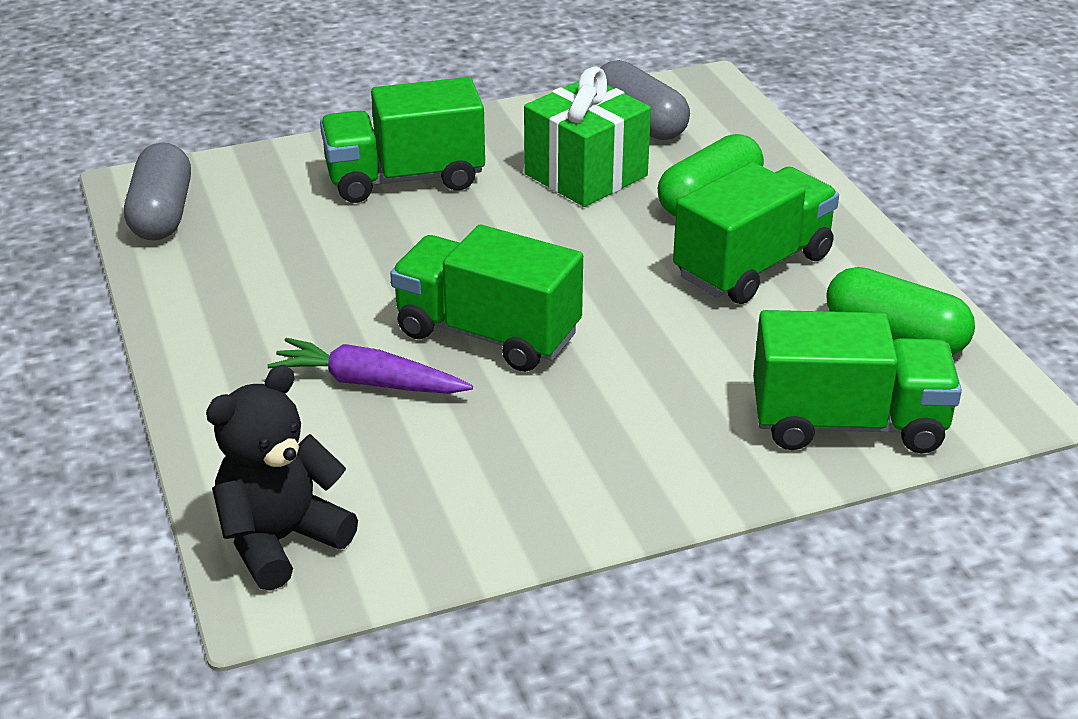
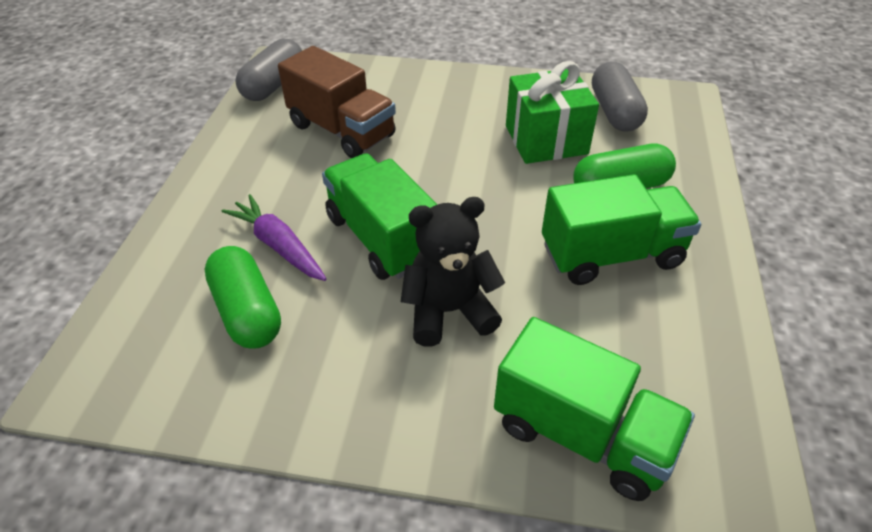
camera: 30 degrees right, 10 degrees up
(280, 540) = (121, 345): black teddy bear -> black teddy bear (449, 311)
(319, 239) = (342, 130): none -> brown truck
(405, 179) = (428, 106): green truck -> none
(895, 336) = (683, 365): green capsule -> green capsule (247, 311)

